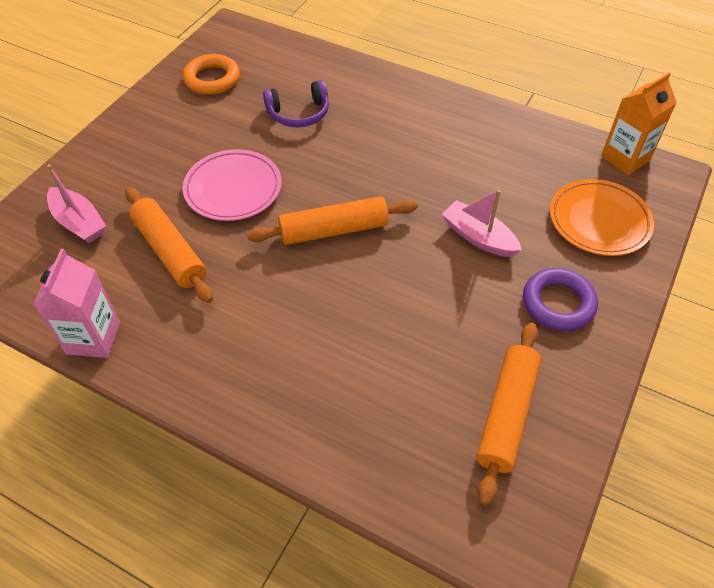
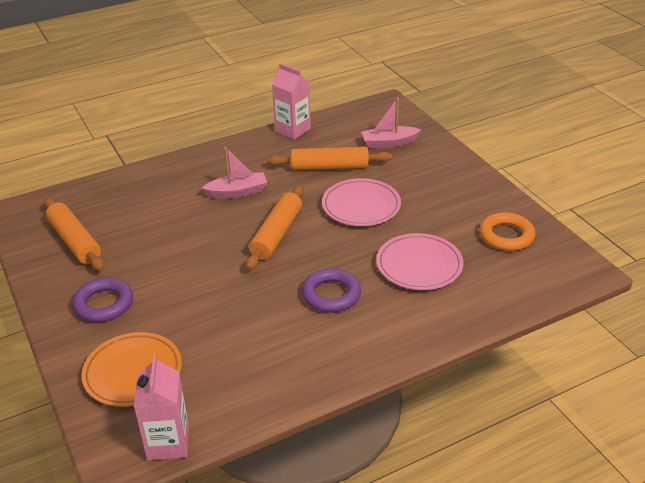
camera: 125 degrees right, 15 degrees down
(299, 113) = (419, 265): purple headphones -> pink plate
(386, 149) = (331, 294): none -> purple ring
(478, 237) = (195, 297): pink boat -> pink boat (237, 192)
(625, 158) = (168, 443): orange carton -> pink carton

